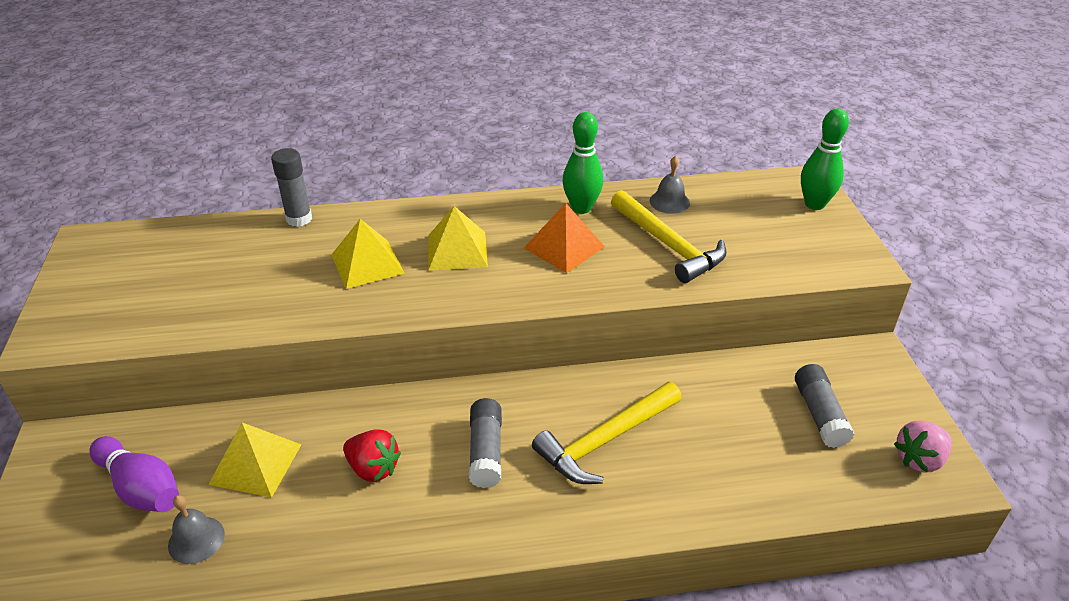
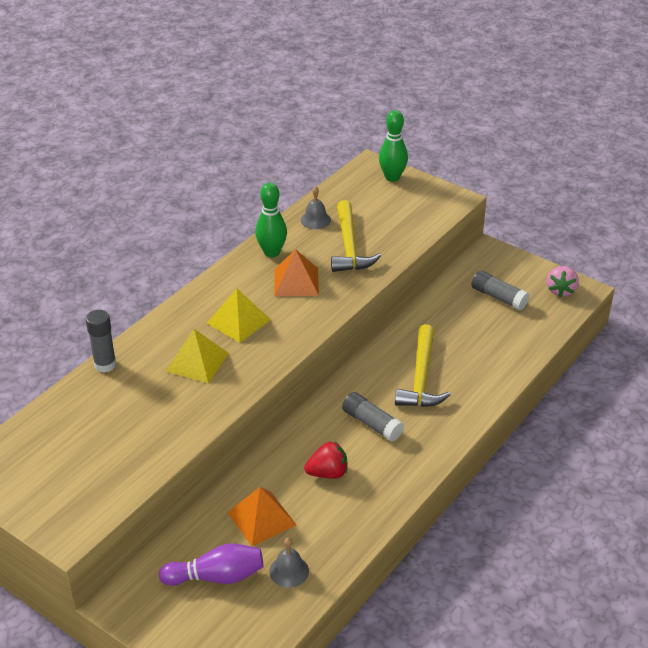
camera: 45 degrees left, 0 degrees up
(256, 464) = (261, 518): yellow pyramid -> orange pyramid
(668, 245) = (349, 246): yellow hammer -> yellow hammer turned 75 degrees clockwise

